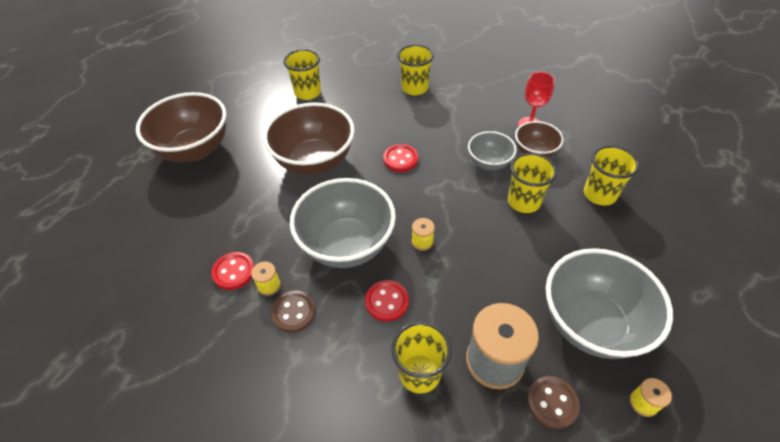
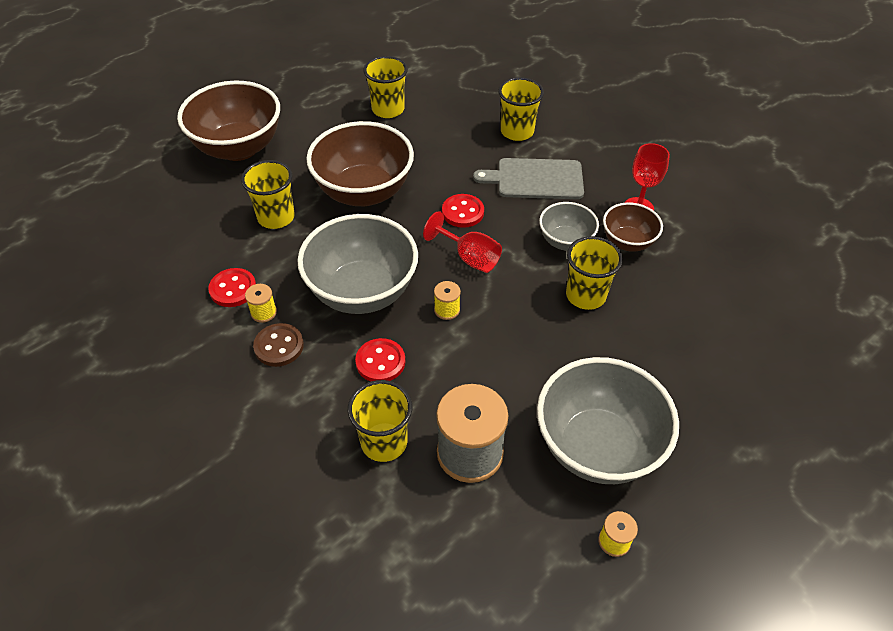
camera: 15 degrees right, 0 degrees up
(421, 194) = (469, 257): none -> red goblet
(444, 121) = (535, 179): none -> grey cutting board
(552, 403) = (512, 511): brown button -> none
(599, 194) = (683, 310): yellow cup -> yellow cup (276, 217)

